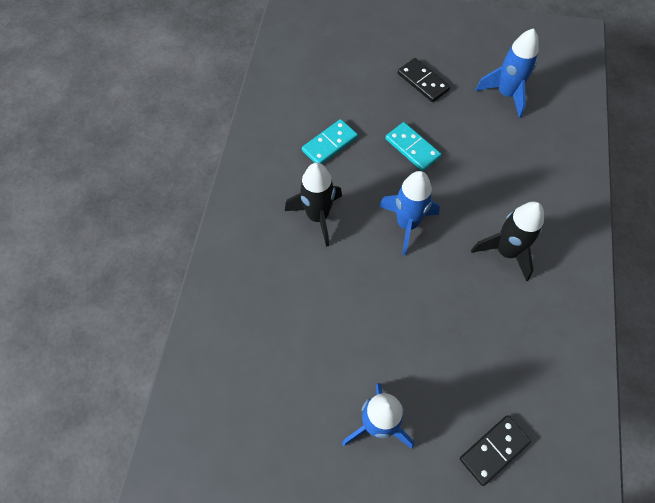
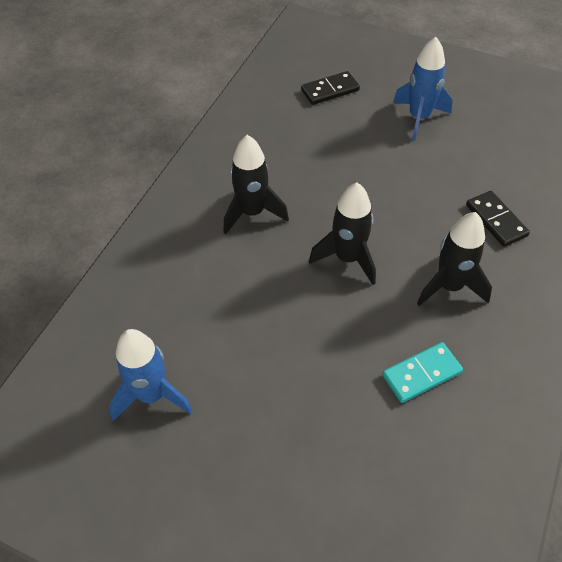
camera: 165 degrees left, 10 degrees down
(407, 224) = (347, 258): blue rocket -> black rocket
(412, 148) = (312, 344): turquoise domino -> none
(423, 82) = (261, 444): black domino -> black domino (496, 220)

